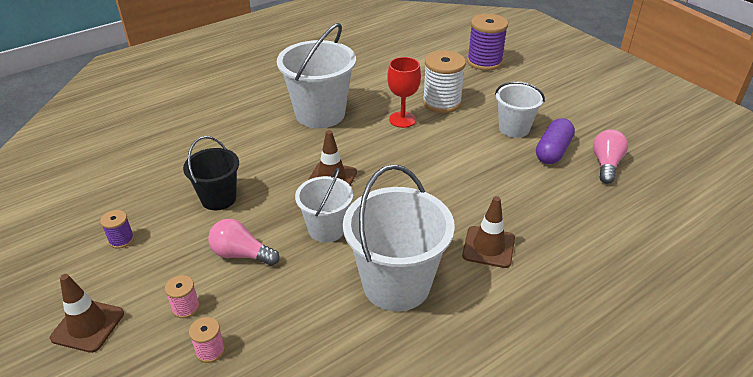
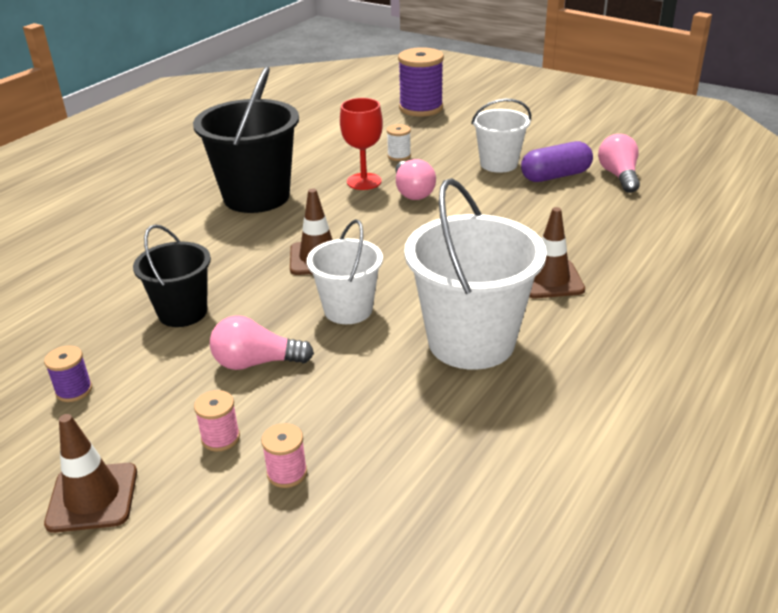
camera: 20 degrees left, 5 degrees down
(320, 114) = (256, 196): white bucket -> black bucket
(432, 138) = (412, 192): none -> pink light bulb
(441, 102) = (399, 156): white spool -> white spool, size x0.48
(553, 151) = (555, 176): purple capsule -> purple capsule turned 60 degrees clockwise

